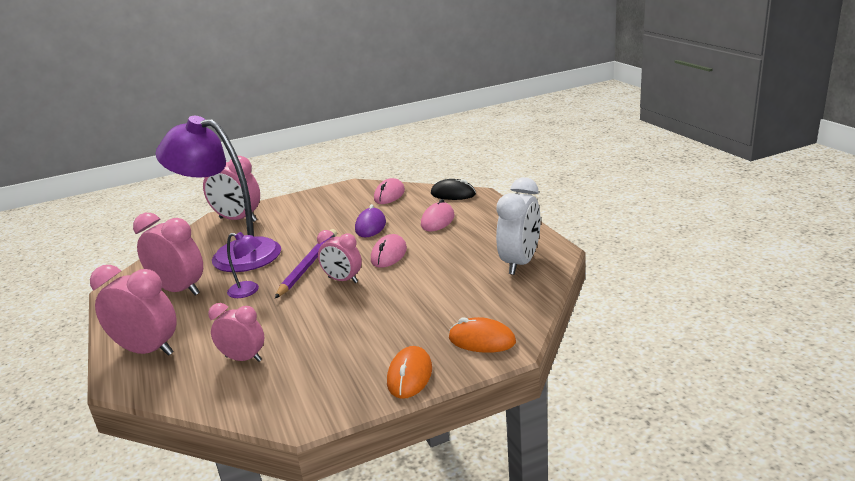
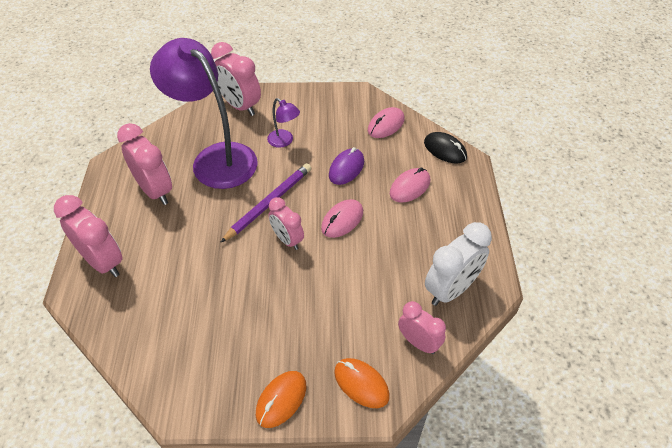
camera: 20 degrees right, 25 degrees up
(243, 358) = (167, 309): pink clock -> pink clock (418, 342)
(249, 291) = (207, 218): purple lamp -> purple lamp (284, 141)

